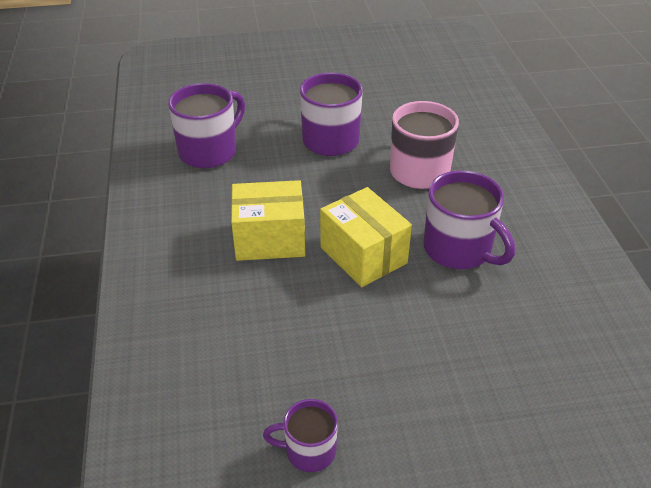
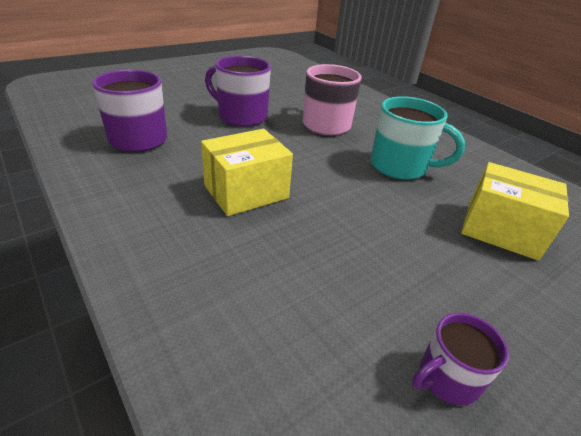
camera: 30 degrees left, 5 degrees down
(363, 255) = (336, 186): yellow box -> yellow box (501, 230)
(459, 250) = (400, 166): purple mug -> turquoise mug

